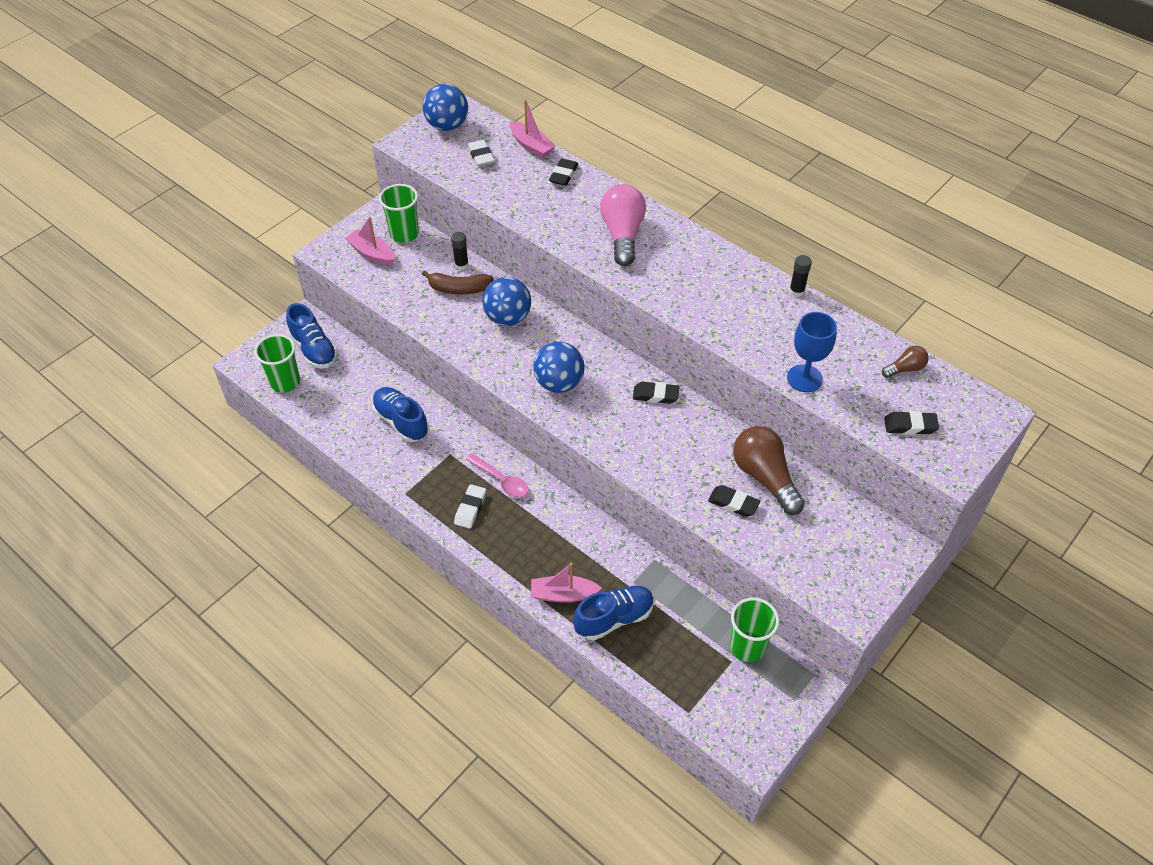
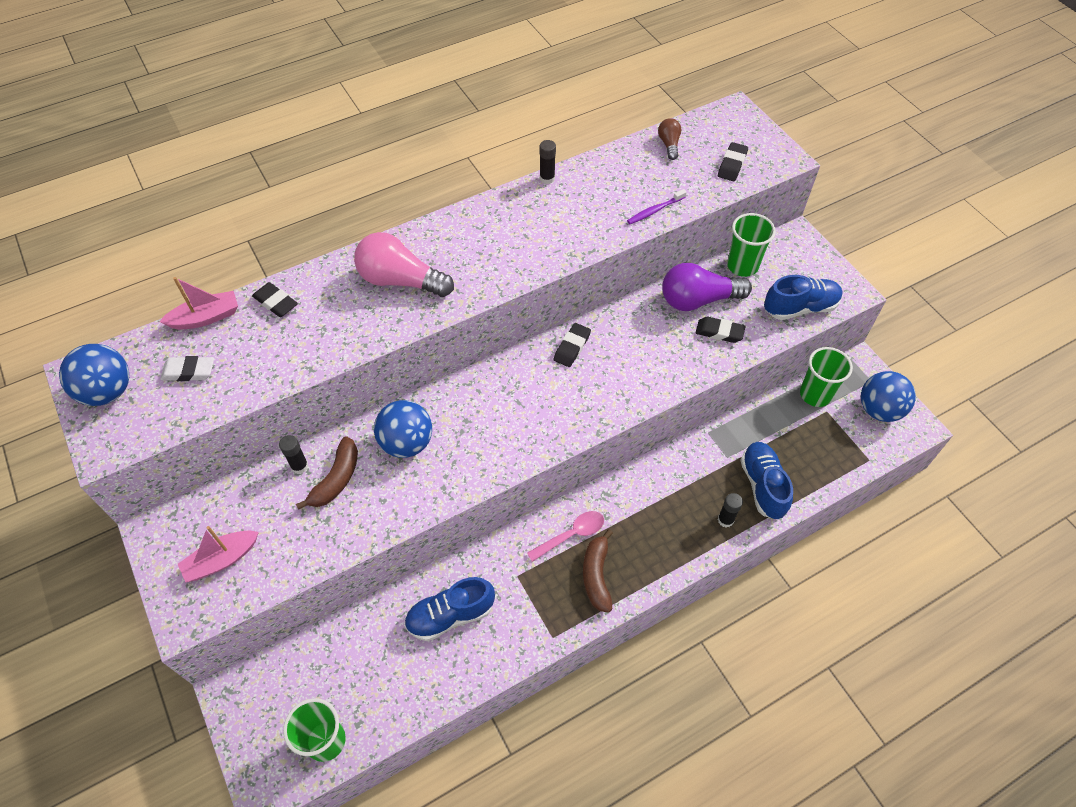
camera: 70 degrees left, 5 degrees up
(314, 349) = (289, 691): blue shoe -> blue shoe (800, 308)
(404, 234) = (210, 514): green cup -> green cup (742, 266)
(470, 508) = (596, 575): white eraser -> brown banana
(559, 383) = (521, 423): blue ball -> blue ball (879, 409)
(563, 594) = (725, 520): pink boat -> black glue stick
(733, 503) = (719, 332): black eraser -> black eraser turned 60 degrees clockwise
(764, 477) = (698, 300): brown light bulb -> purple light bulb
(804, 378) = (654, 211): blue goblet -> purple toothbrush

